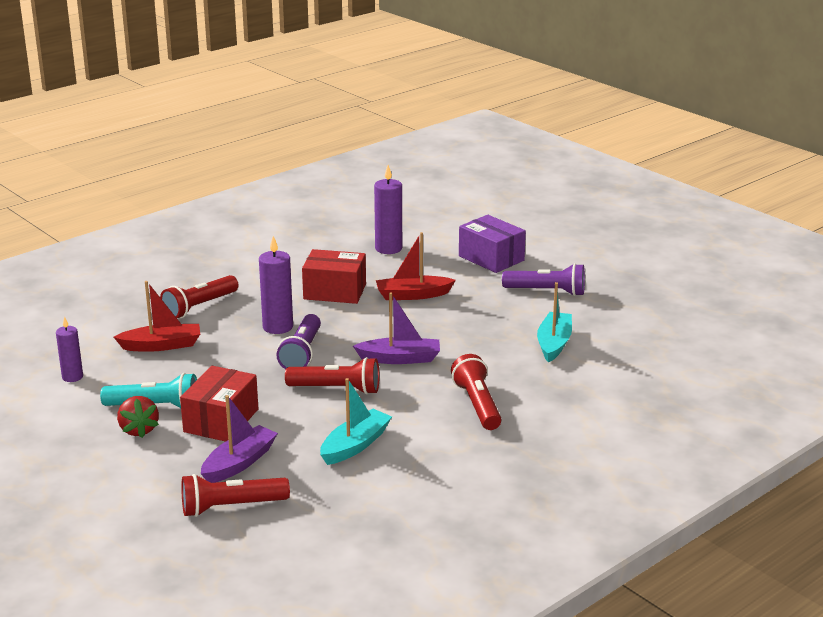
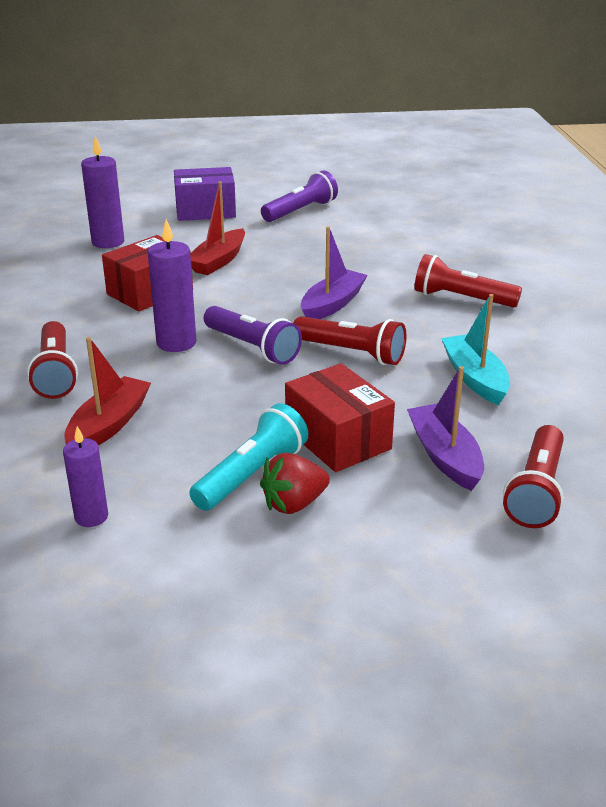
camera: 55 degrees left, 5 degrees up
(138, 430) = (294, 504): red strawberry -> red strawberry turned 135 degrees clockwise
(336, 389) = (351, 353): red flashlight -> red flashlight turned 75 degrees clockwise
(554, 344) = (394, 237): turquoise boat -> none

